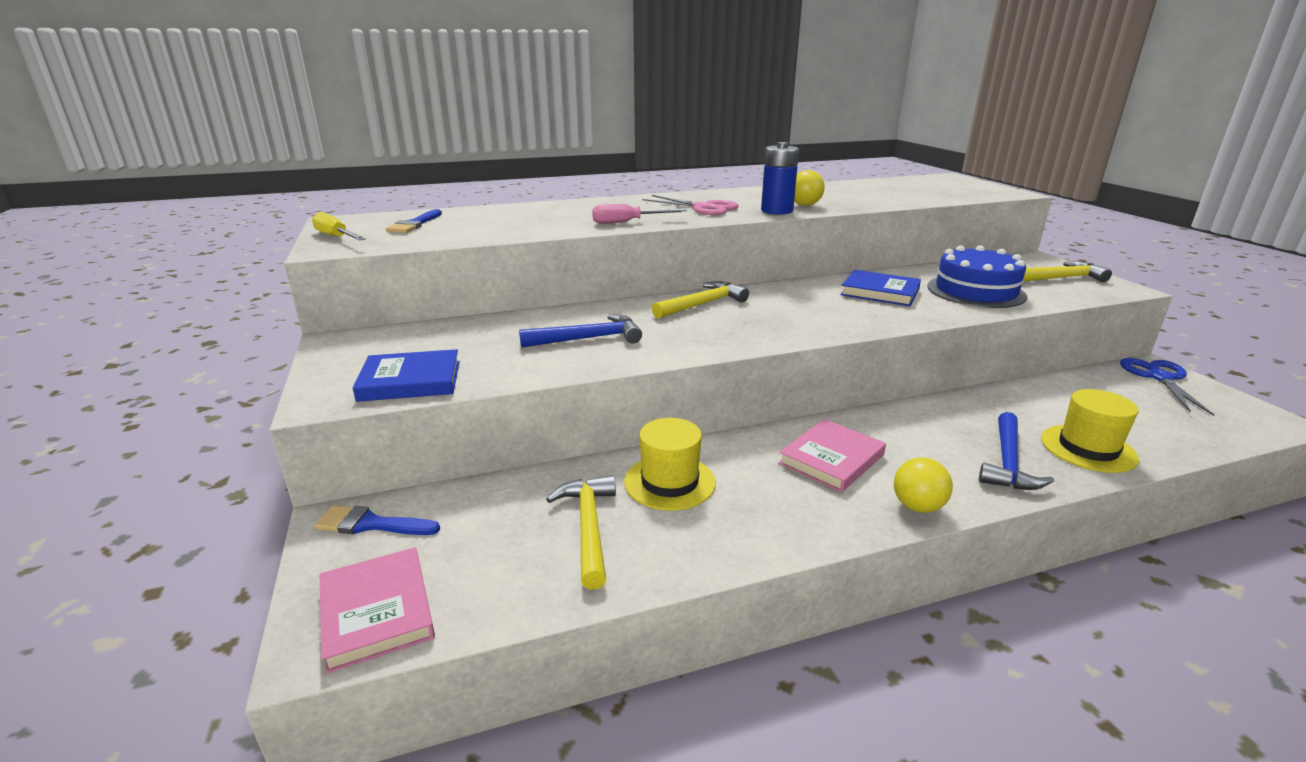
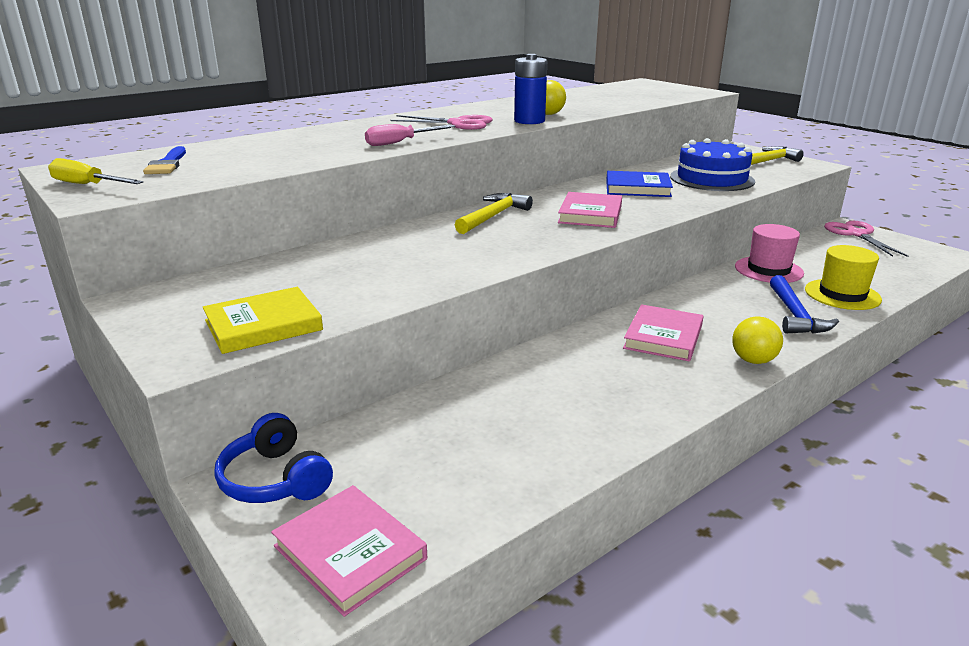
camera: 20 degrees left, 0 degrees up
(371, 524) = (275, 479): blue brush -> blue headphones
(410, 381) = (263, 325): blue book -> yellow book
(588, 339) = (412, 260): blue hammer -> none
(588, 527) = (498, 434): yellow hammer -> none
(669, 482) = (541, 381): yellow hat -> none
(803, 314) = (590, 214): none -> pink book
(1011, 403) = (768, 270): none -> pink hat
(1159, 377) = (856, 234): blue scissors -> pink scissors

